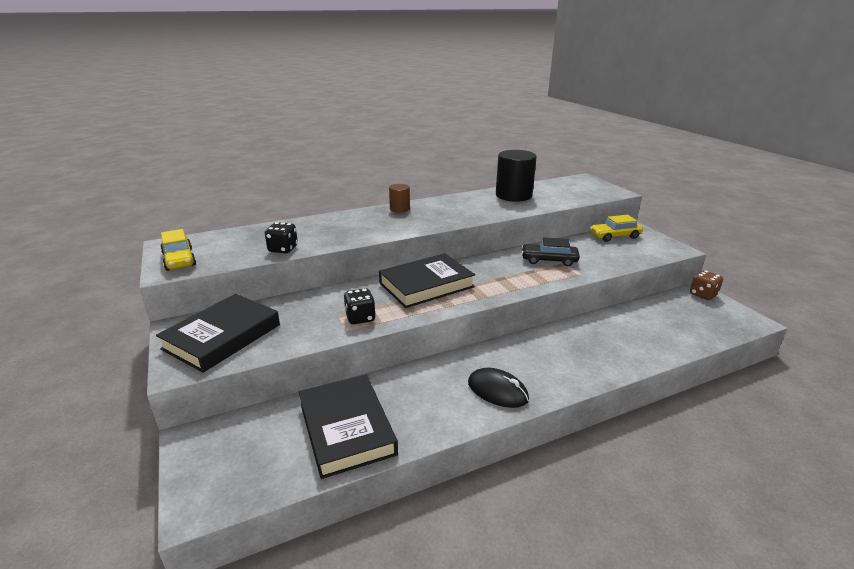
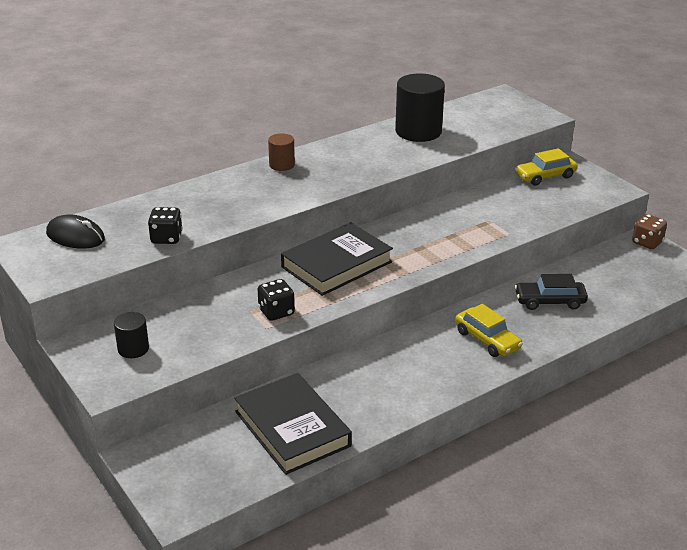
camera: 10 degrees left, 5 degrees up
(179, 259) = (50, 263): yellow car -> yellow car (487, 340)
(222, 337) = (133, 349): black book -> black cylinder
(497, 391) = (435, 375): black mouse -> black mouse (75, 236)
(549, 260) = (471, 218): black car -> black car (550, 301)

